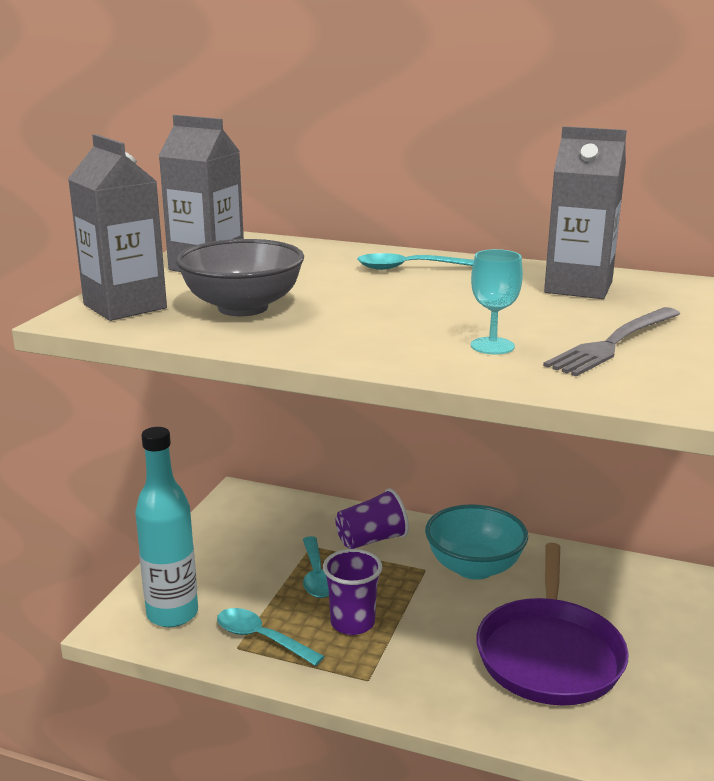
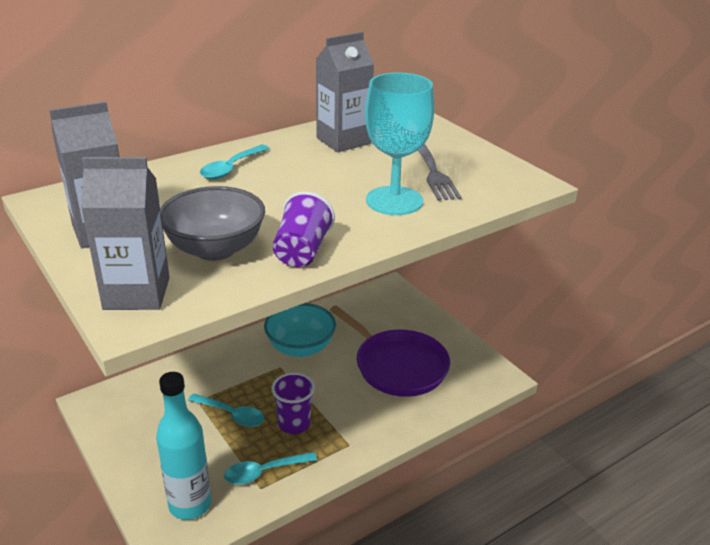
camera: 55 degrees left, 10 degrees up
(371, 540) = (225, 371): purple cup -> purple cup (302, 251)
(492, 346) = (394, 201): turquoise goblet -> turquoise goblet, size x1.96

